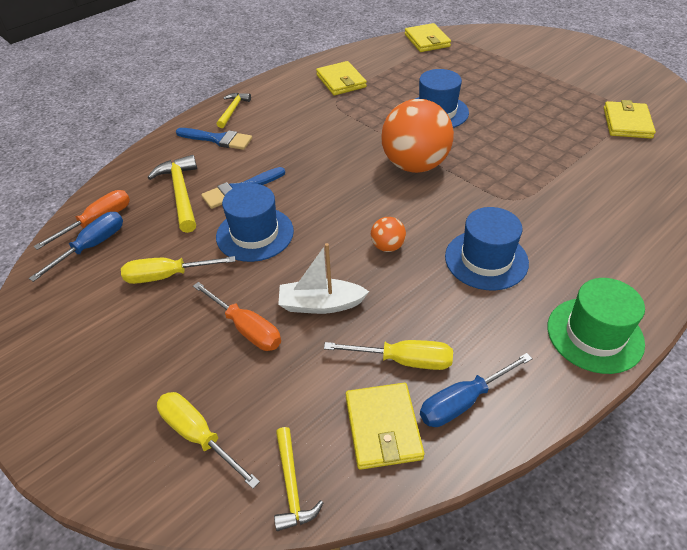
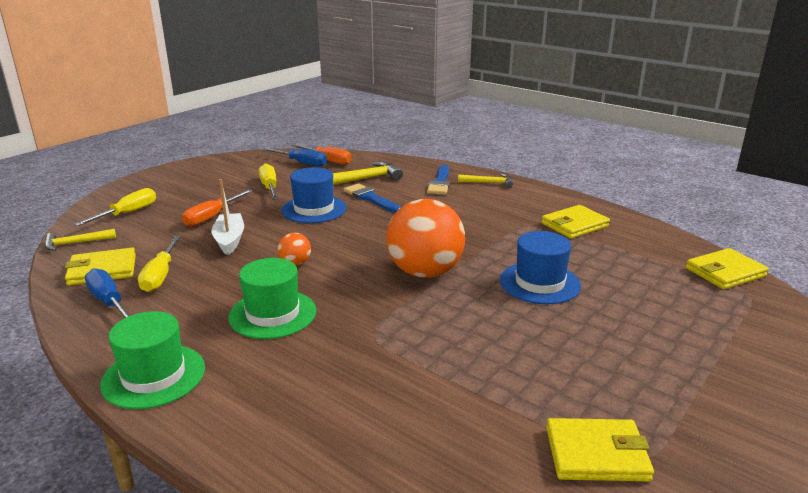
camera: 80 degrees right, 20 degrees down
(486, 259) = (272, 314): blue hat -> green hat

